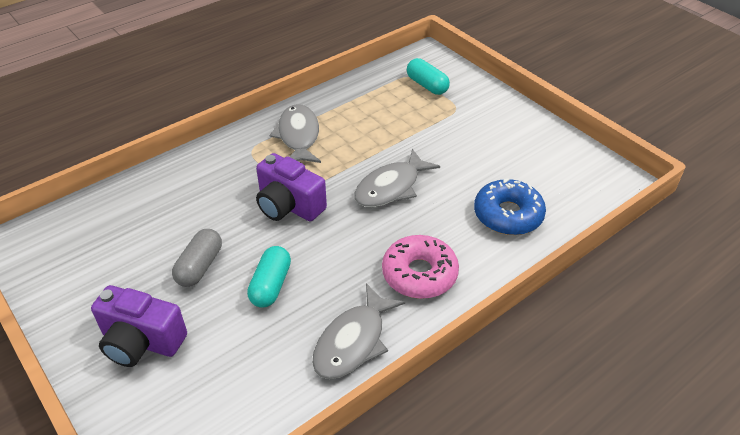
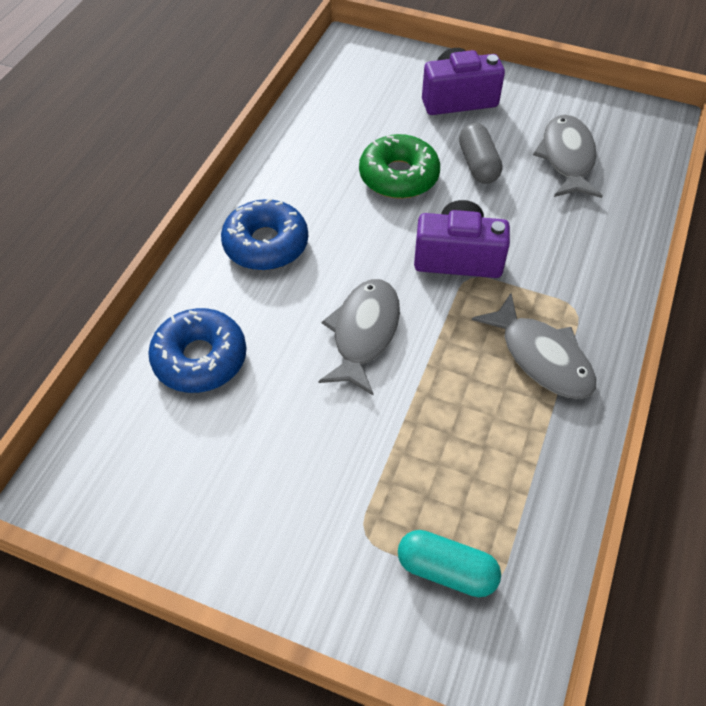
camera: 150 degrees right, 10 degrees up
(271, 285) = (399, 176): turquoise capsule -> green donut
(353, 341) = (289, 164): grey fish -> grey fish (567, 158)
(419, 274) = (266, 244): pink donut -> blue donut

